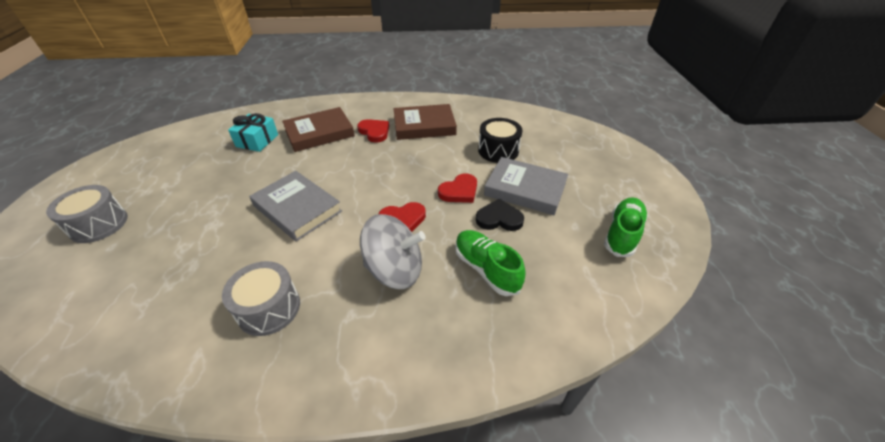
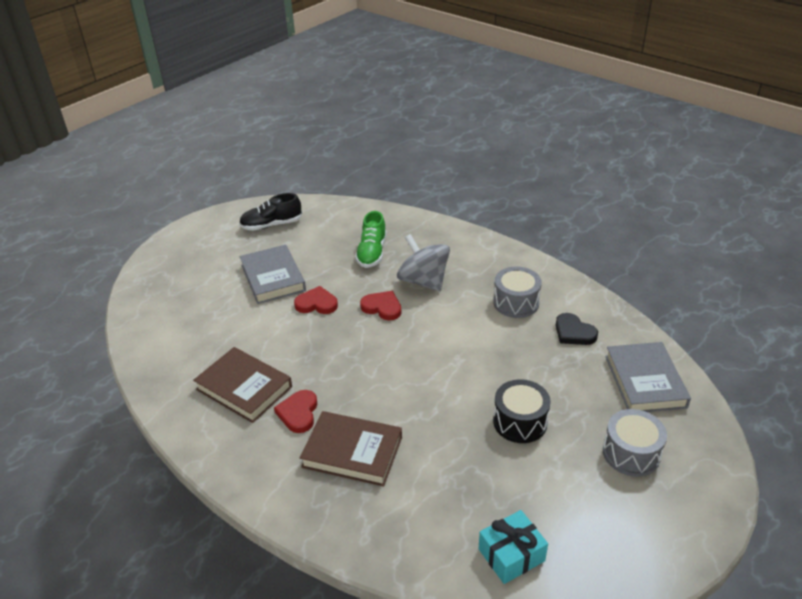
camera: 135 degrees left, 5 degrees down
(257, 140) = (427, 487): turquoise gift -> turquoise gift (511, 555)
(297, 208) = (449, 364): grey book -> grey book (645, 381)
(498, 150) = (233, 318): black drum -> black drum (520, 422)
(499, 218) = (321, 271): black heart -> black heart (574, 332)
(622, 234) = (271, 225): green shoe -> black shoe

